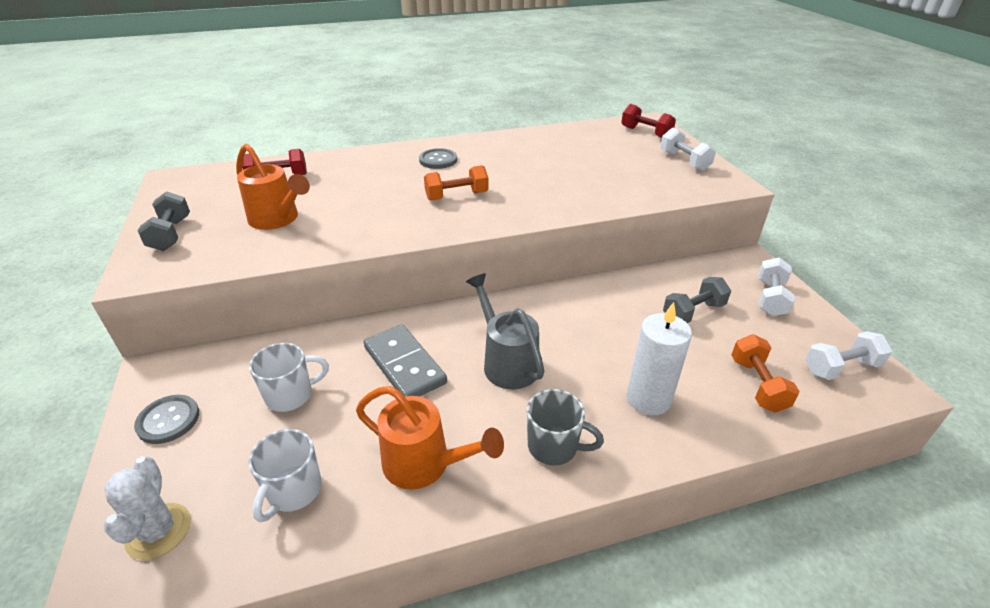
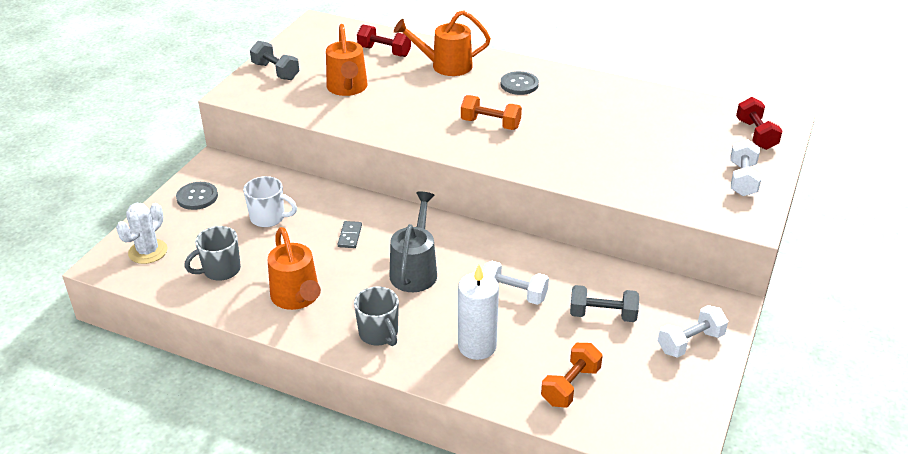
camera: 40 degrees right, 0 degrees up
(171, 234) = (276, 71): grey dumbbell -> grey dumbbell turned 75 degrees counterclockwise
(293, 491) = (220, 270): white mug -> grey mug
(353, 169) = (445, 66): none -> orange watering can
(404, 365) = (350, 236): grey domino -> grey domino, size x0.48
(841, 368) = (659, 417): white dumbbell -> white dumbbell (513, 293)

